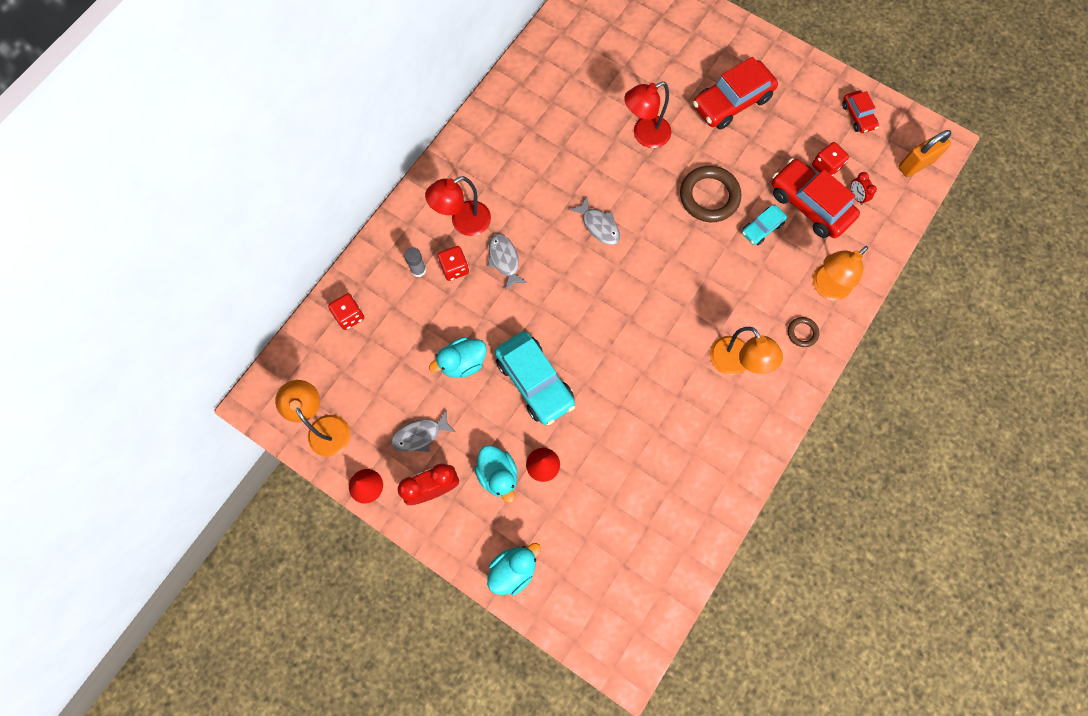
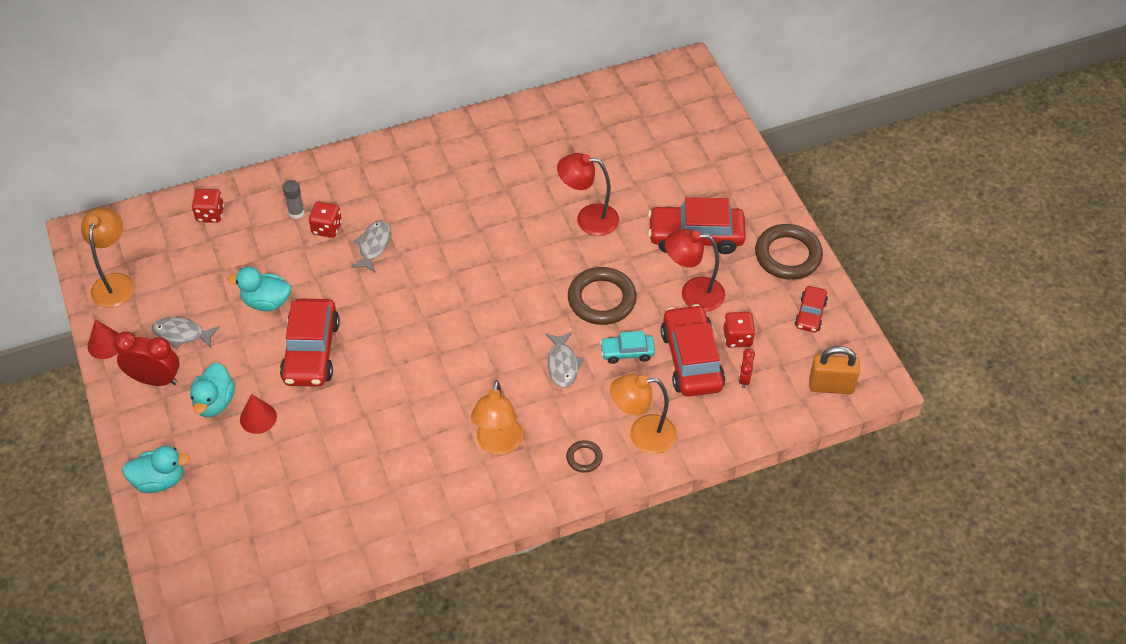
camera: 35 degrees right, 20 degrees down
(463, 222) = (366, 198): red lamp -> red lamp (693, 294)
(535, 381) = (311, 352): turquoise car -> red car
(599, 225) = (480, 266): grey fish -> grey fish (563, 365)
(806, 78) = (788, 255): none -> brown ring

